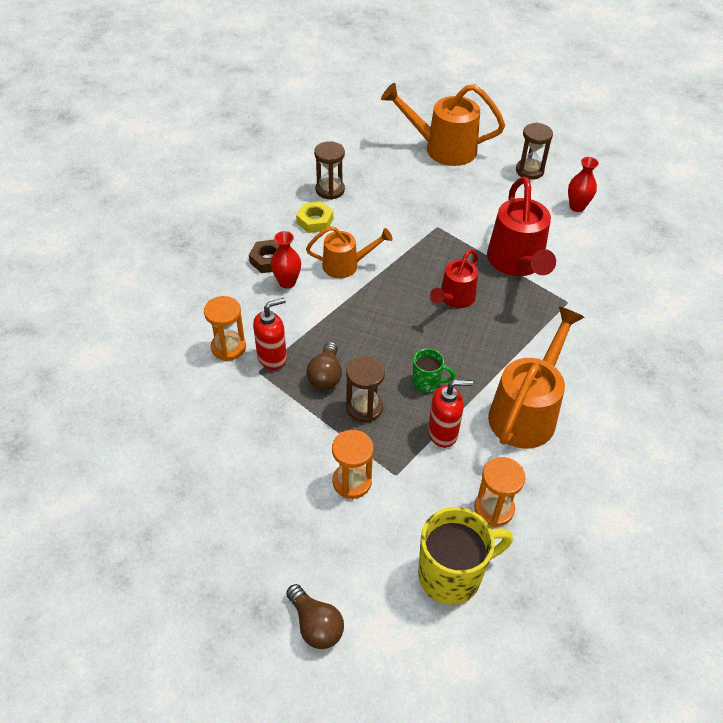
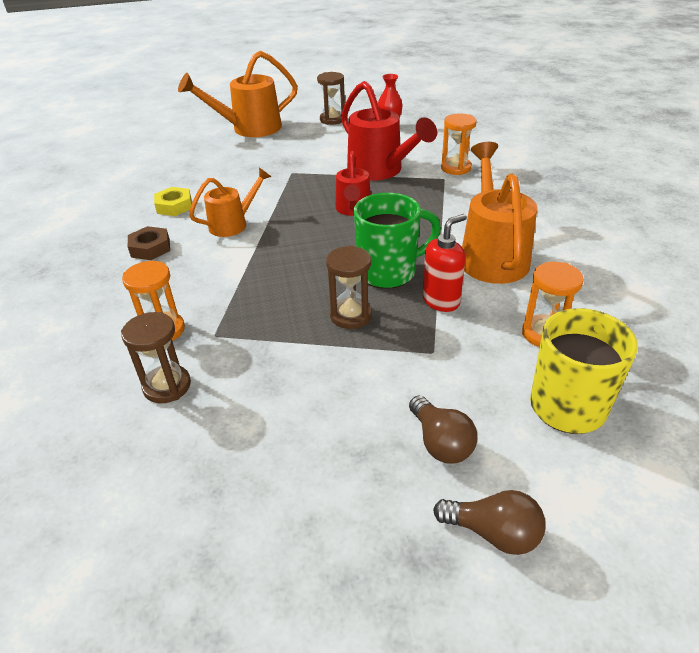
camera: 30 degrees left, 10 degrees down
(272, 358) = (220, 318): red soap dispenser -> none
(287, 282) = (184, 256): red vase -> none
(326, 375) = (289, 308): brown light bulb -> brown light bulb (440, 442)
(330, 190) = (171, 182): brown hourglass -> brown hourglass (167, 386)
(352, 482) = (398, 379): orange hourglass -> orange hourglass (456, 168)
(427, 382) = (389, 272): green mug -> green mug, size x1.92

